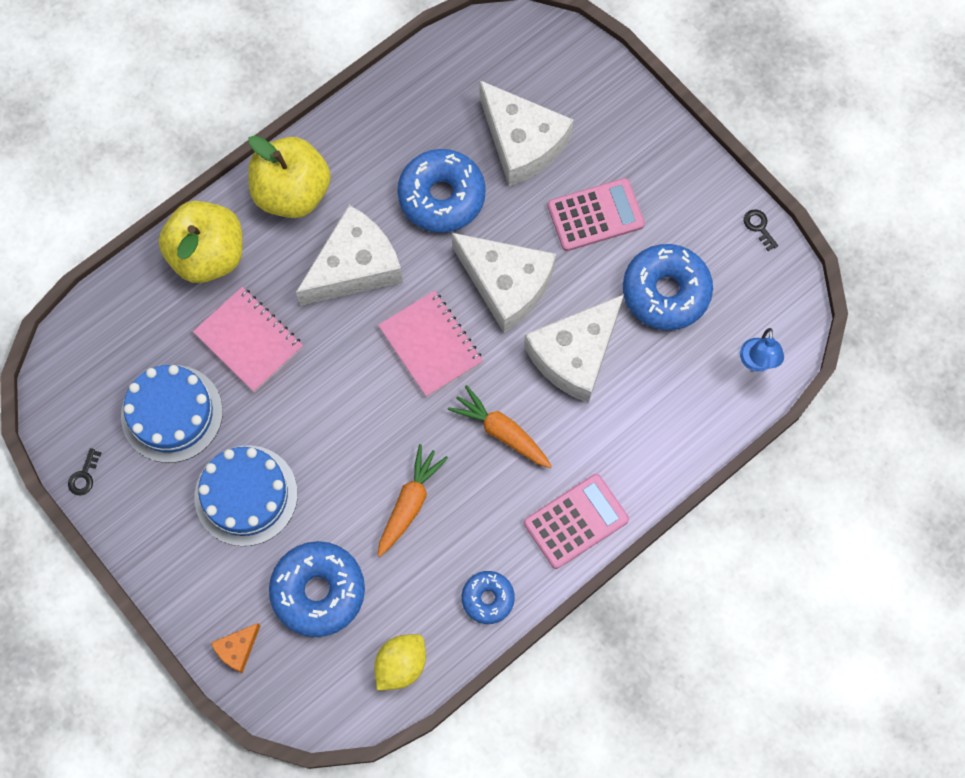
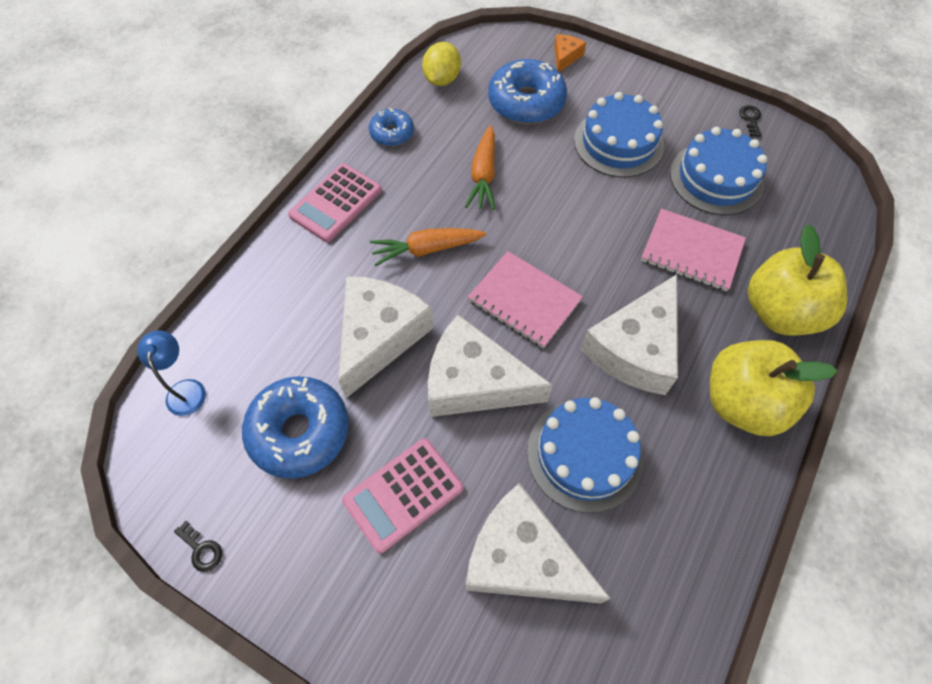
camera: 160 degrees right, 10 degrees down
(441, 196) = (584, 454): blue donut -> blue cake
(501, 432) = (426, 249): orange carrot -> orange carrot turned 150 degrees clockwise

